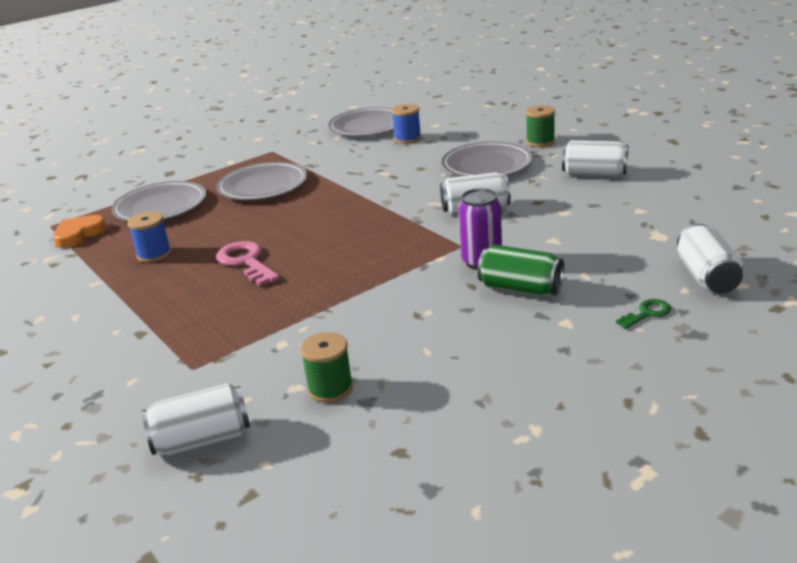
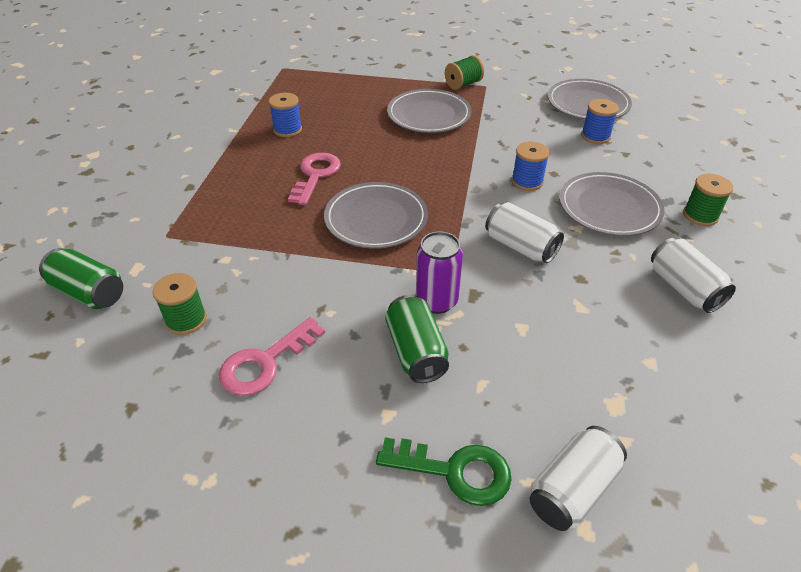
camera: 45 degrees right, 15 degrees up
(79, 234) = (283, 85): orange heart -> none
(160, 206) = (350, 92): grey plate -> grey plate (376, 219)
(202, 440) = (89, 293): white can -> green can
(252, 158) = (463, 84): none -> green spool
(412, 180) = (527, 181): none -> blue spool
(441, 361) = (265, 363): none -> pink key
(647, 313) = (455, 471): green key -> green key, size x1.82

